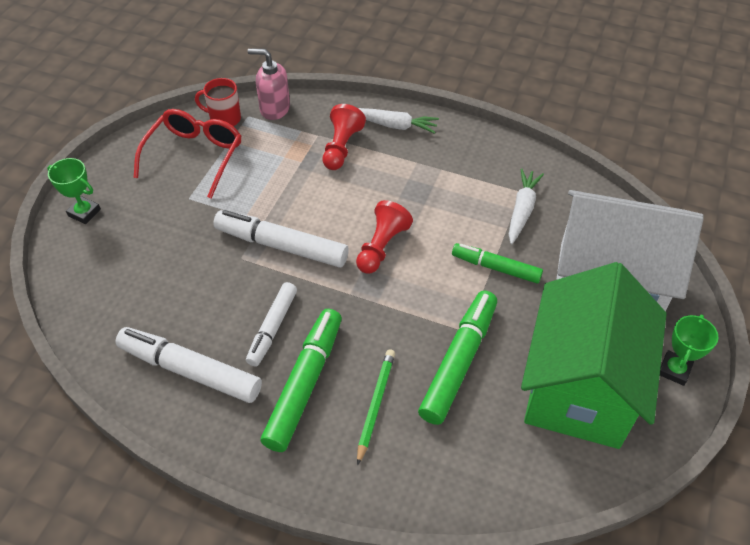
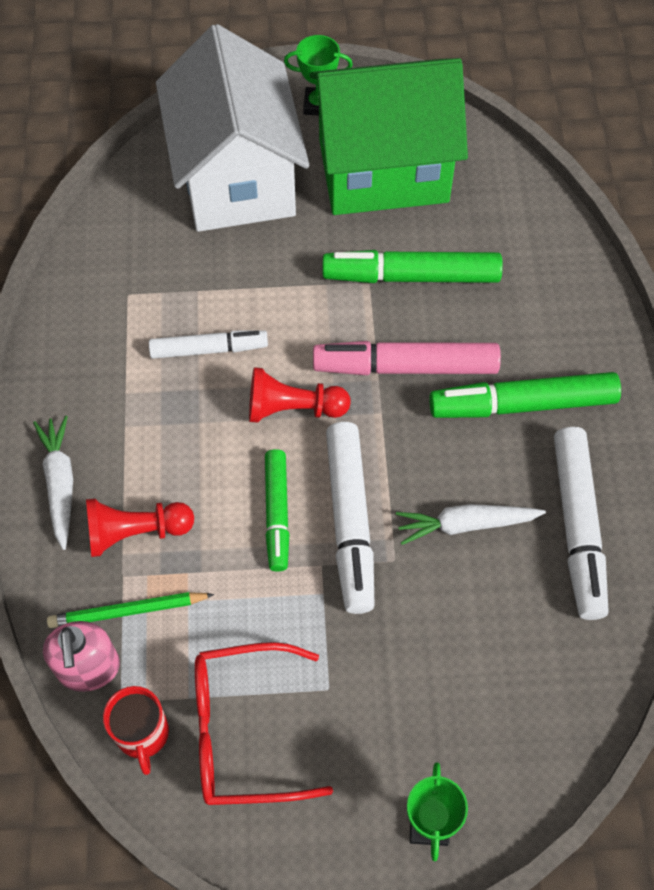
camera: 115 degrees left, 10 degrees up
(272, 328) = (473, 471): white marker -> white marker (209, 349)
(376, 404) = (505, 329): green pencil -> green pencil (127, 611)
(378, 323) = (405, 367): none -> pink marker
(496, 268) = (265, 283): green marker -> green marker (277, 513)
(522, 210) = (160, 284): white carrot -> white carrot (466, 525)

